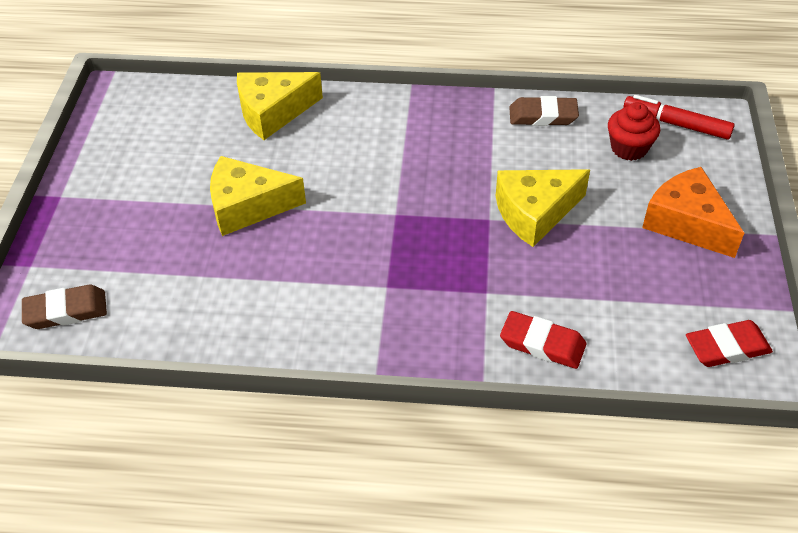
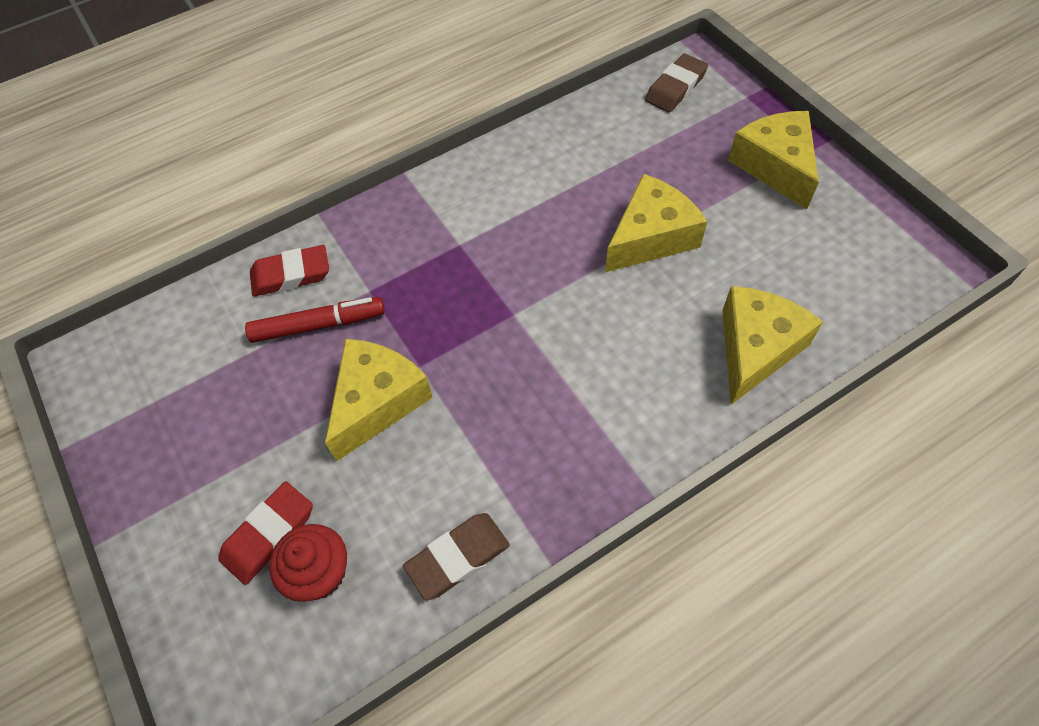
camera: 145 degrees right, 10 degrees up
(100, 200) = (775, 166): none -> yellow cheese
(676, 124) = (275, 667): red marker -> red marker (318, 325)
(687, 223) = (204, 494): orange cheese -> none
(727, 347) = (120, 367): red eraser -> red eraser (268, 534)

